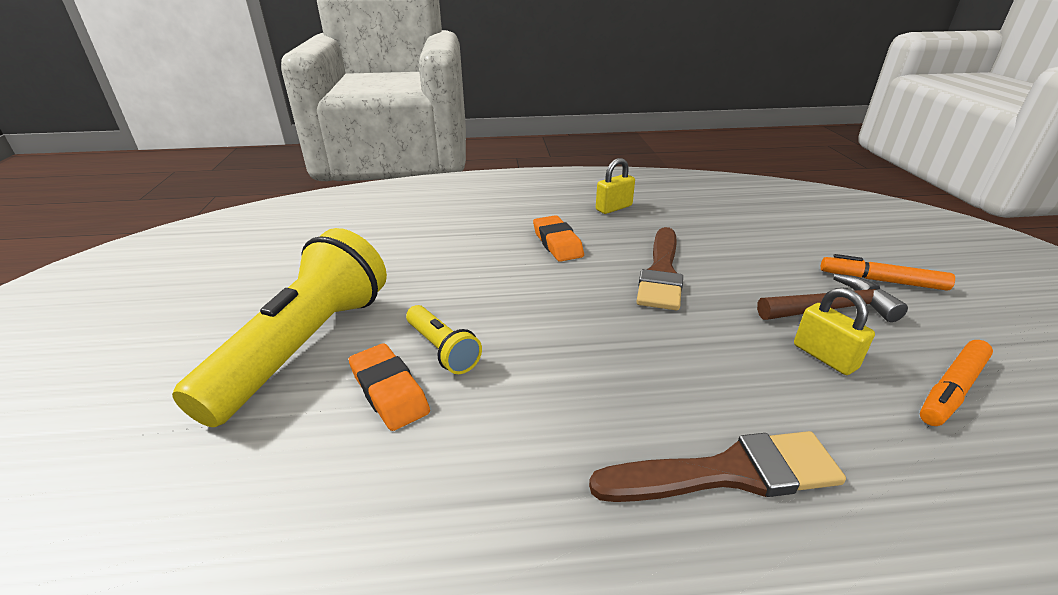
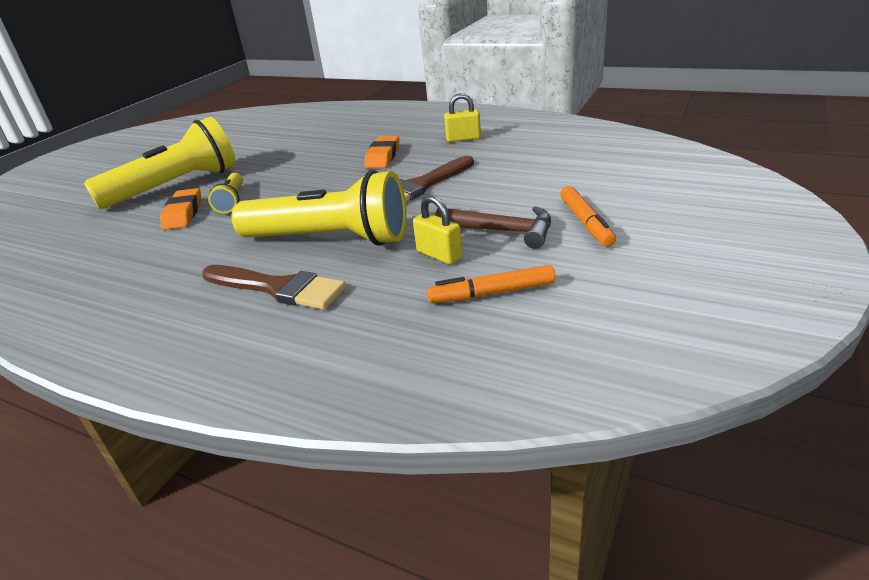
camera: 35 degrees right, 0 degrees up
(673, 372) = (330, 239): none -> yellow flashlight
(824, 356) = (439, 255): yellow padlock -> yellow padlock turned 45 degrees counterclockwise
(881, 281) = (586, 222): orange marker -> orange marker turned 150 degrees counterclockwise

